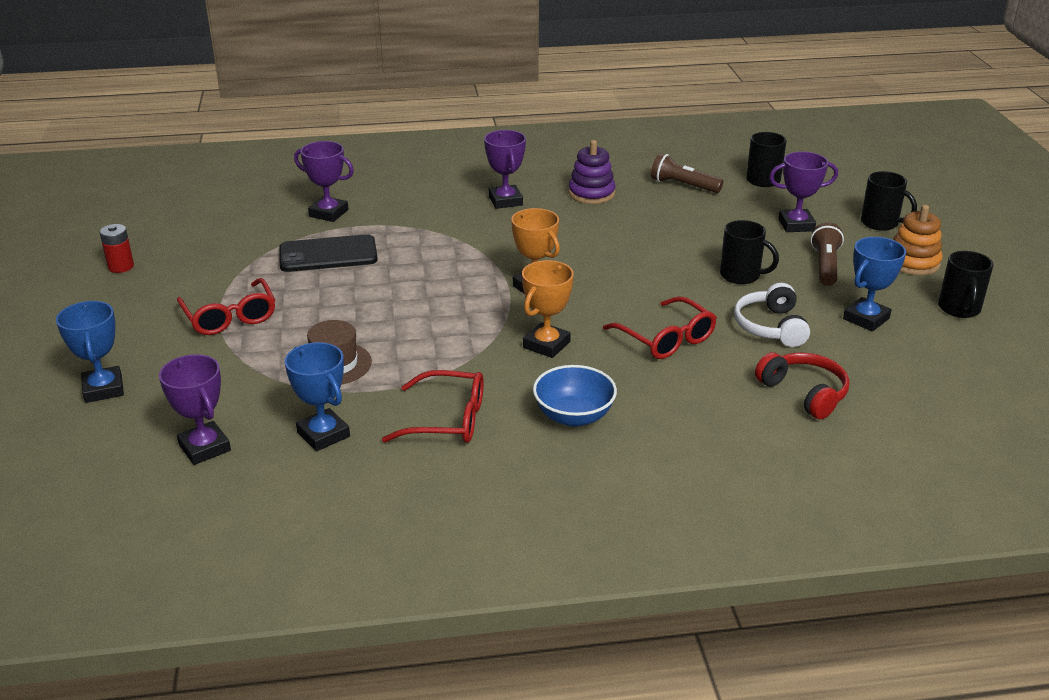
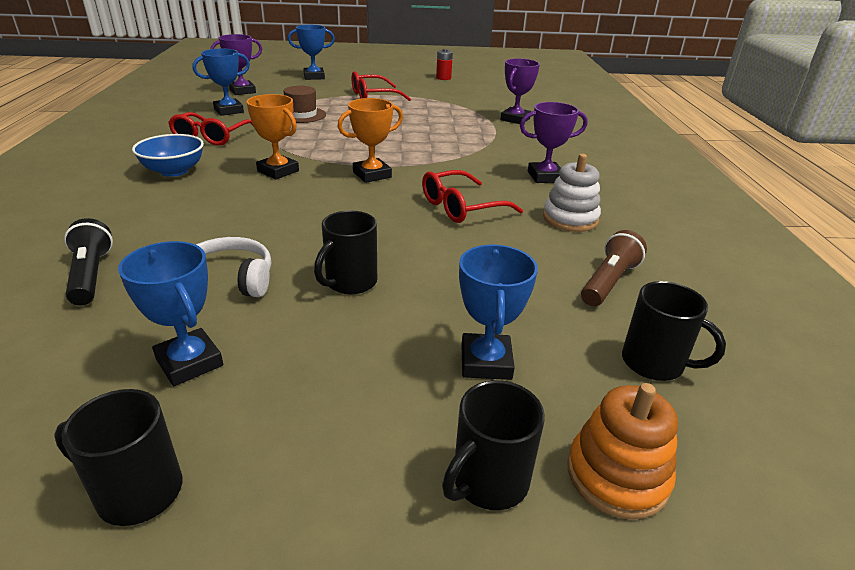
camera: 95 degrees right, 0 degrees up
(328, 254) = (448, 117): black phone -> none
(591, 193) = (570, 219): purple stacking toy -> white stacking toy
(666, 339) = (249, 219): red glasses -> red glasses (461, 207)
(796, 225) = (486, 362): purple trophy -> blue trophy
(804, 393) = (91, 275): red headphones -> black flashlight
(825, 266) = (349, 361): brown flashlight -> none
(913, 262) = (322, 480): orange stacking toy -> orange stacking toy (617, 475)

